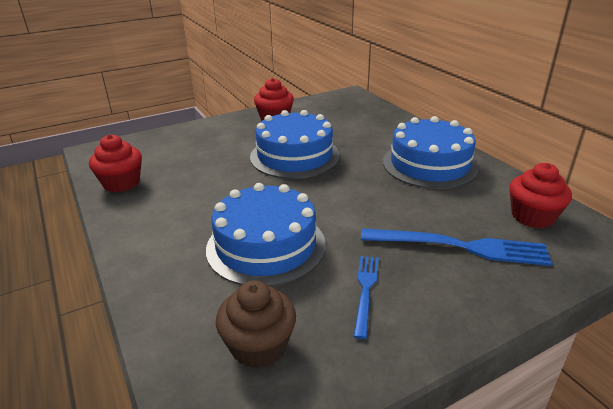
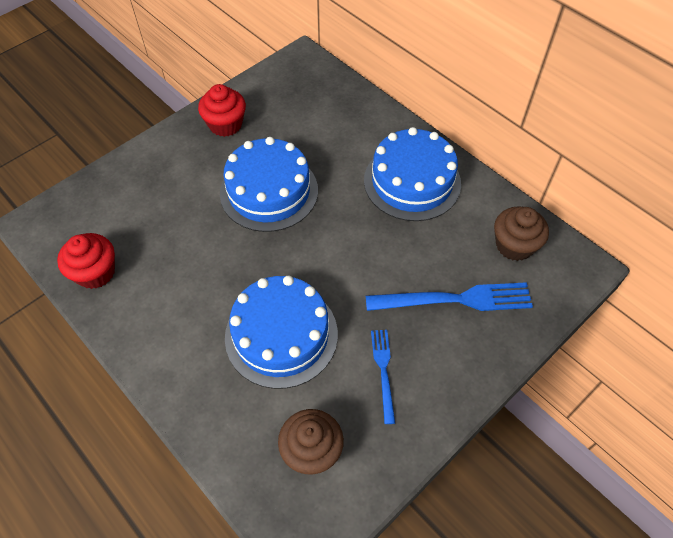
camera: 15 degrees left, 25 degrees up
(532, 216) = (514, 245): red cupcake -> brown cupcake

